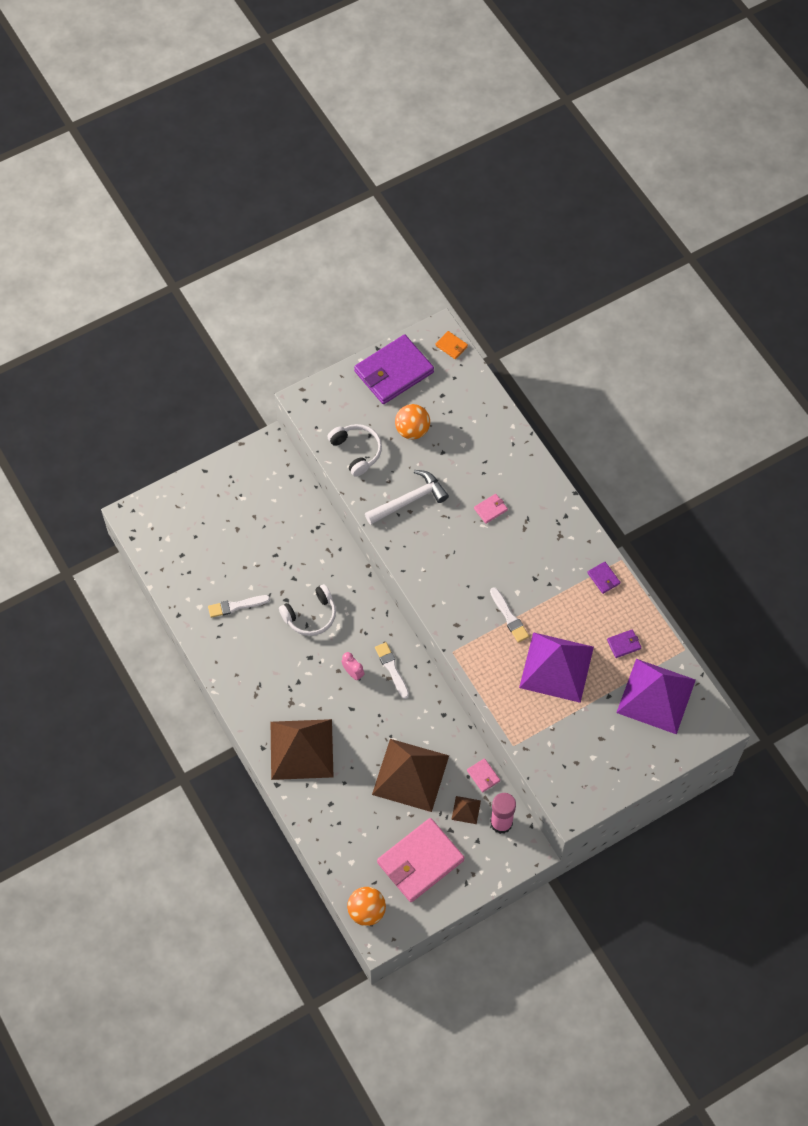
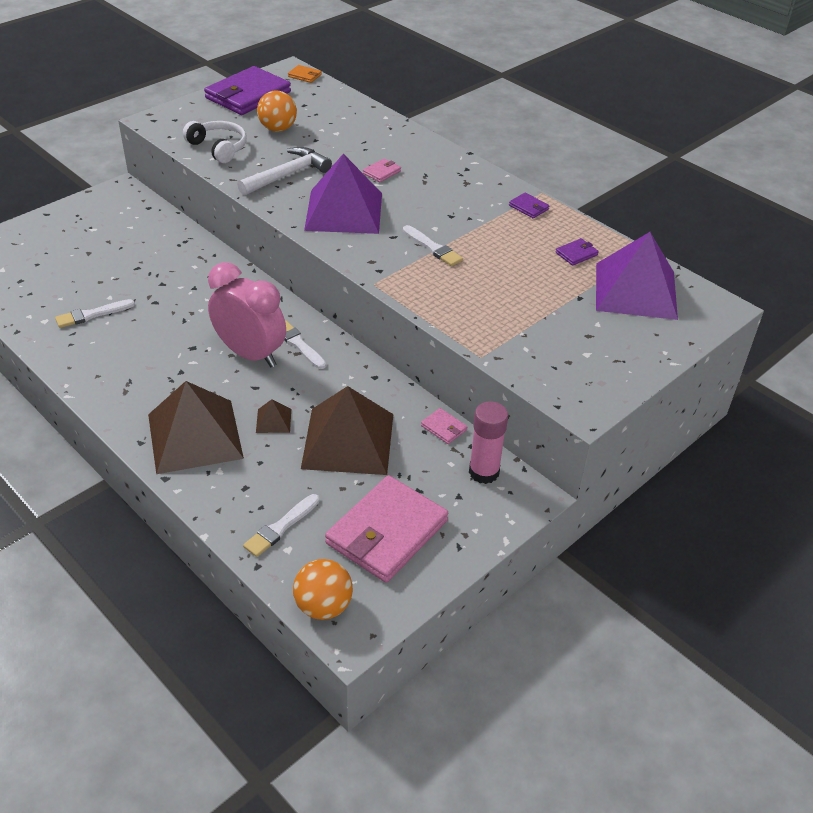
camera: 15 degrees left, 20 degrees down
(310, 616) = (188, 311): white headphones -> none
(350, 843) = (281, 527): none -> white brush
(353, 673) = (250, 354): pink clock -> pink clock, size x2.41
(466, 810) = (432, 465): brown pyramid -> brown pyramid (273, 420)
(556, 667) = (506, 281): purple pyramid -> purple pyramid (344, 211)

